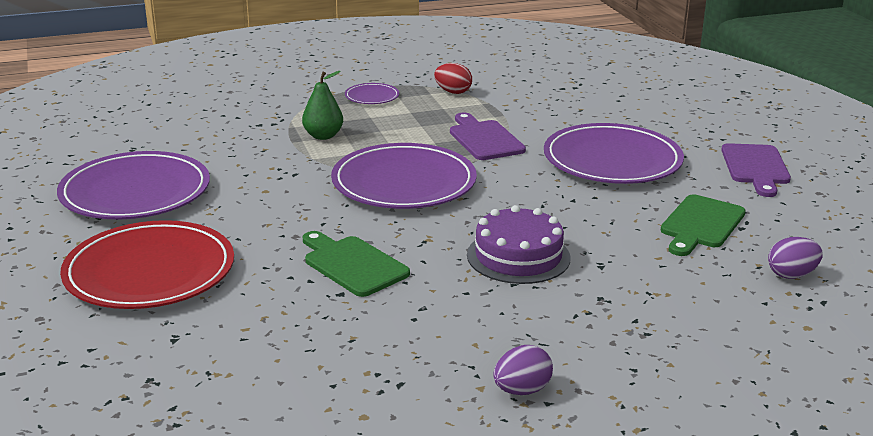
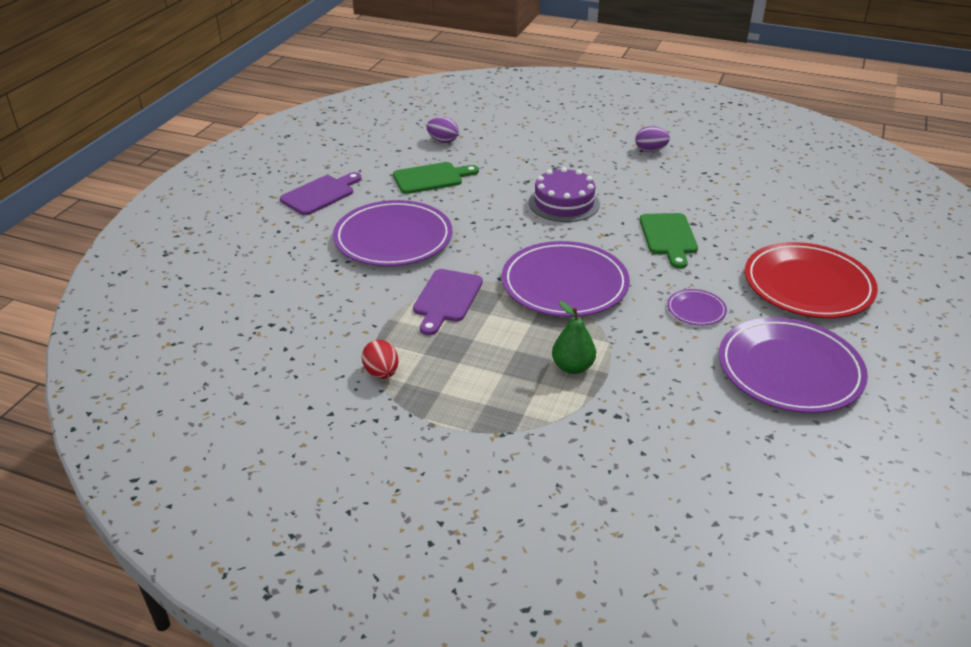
camera: 140 degrees left, 10 degrees up
(372, 96) = (464, 406): purple plate -> purple plate (696, 310)

